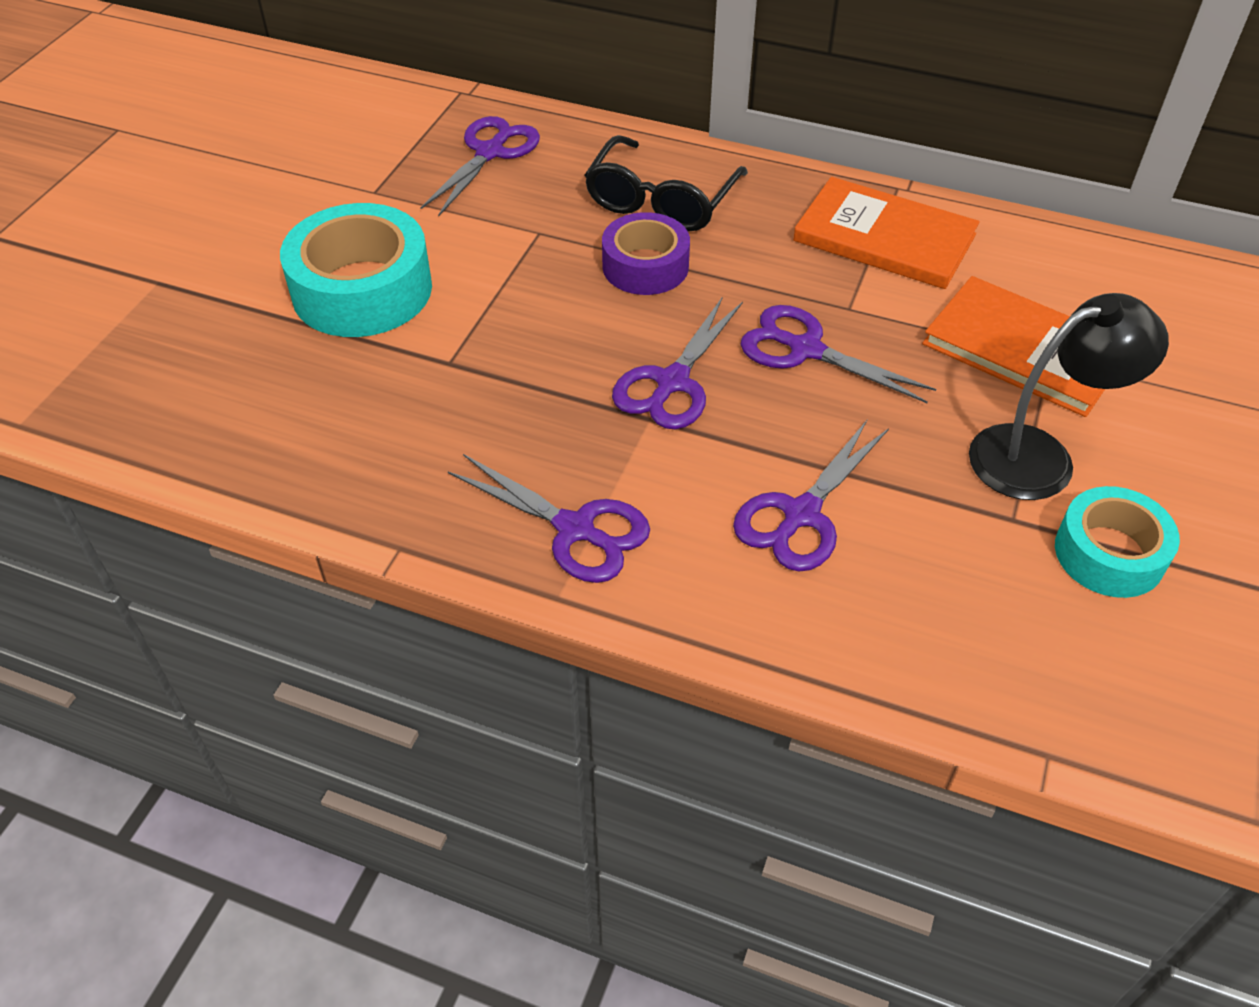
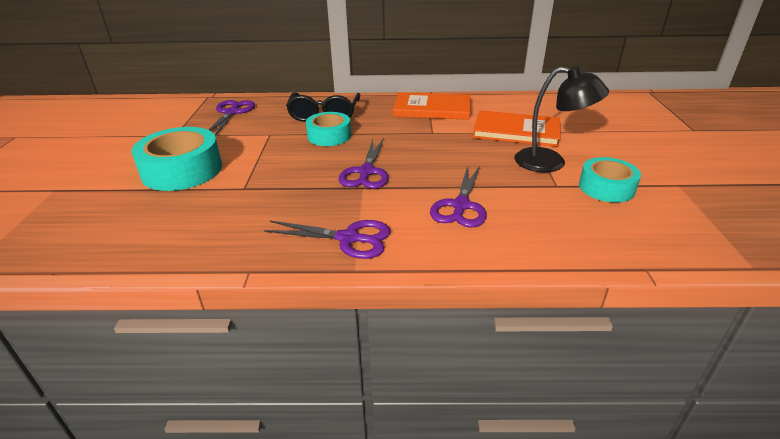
camera: 20 degrees left, 15 degrees down
(645, 266) = (329, 136): purple tape -> turquoise tape
(805, 349) = (422, 149): purple scissors -> none
(1040, 456) = (550, 162): black lamp -> black lamp turned 60 degrees clockwise

